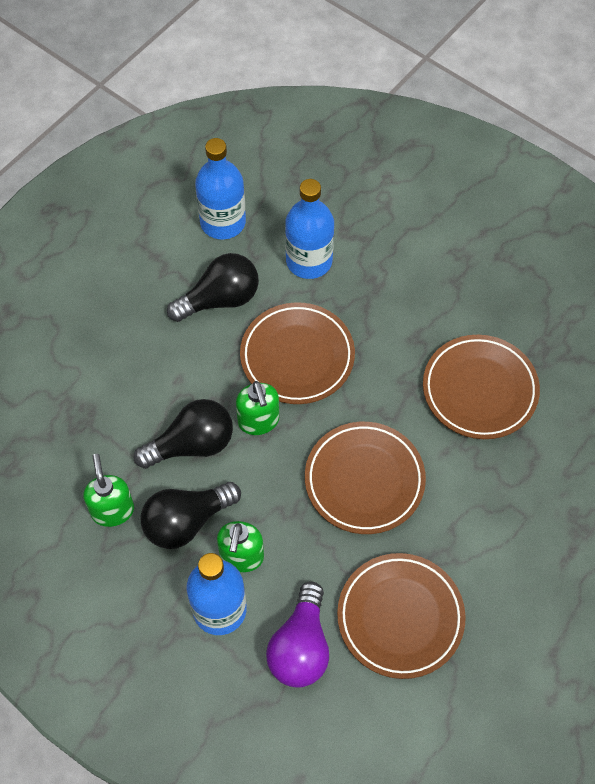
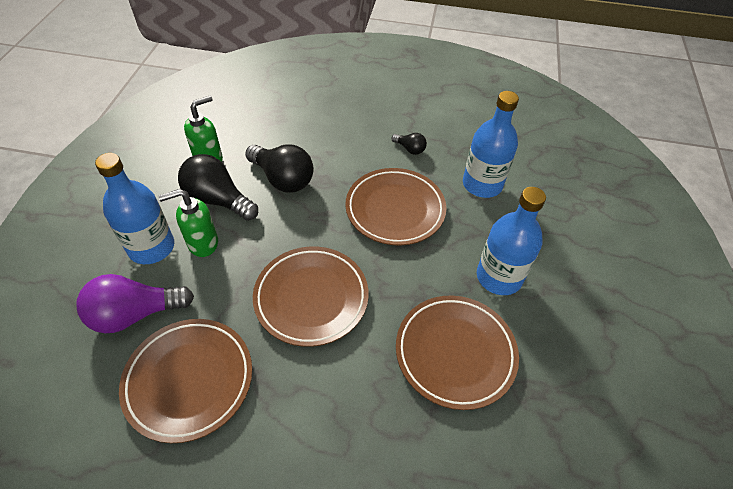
camera: 60 degrees right, 10 degrees down
(220, 299) = (410, 149): black light bulb -> black light bulb, size x0.49
(223, 222) = (472, 127): blue bottle -> blue bottle (499, 277)
(259, 421) = (324, 208): green soap dispenser -> none

